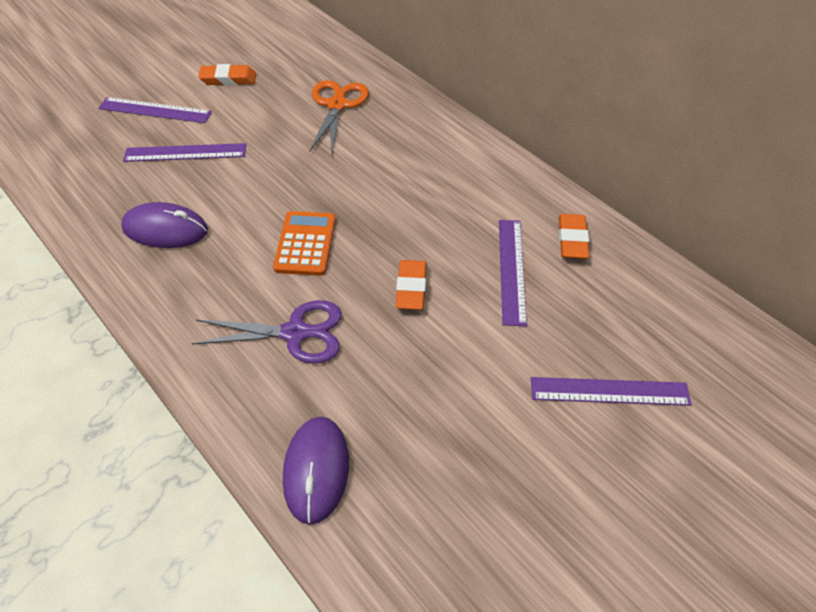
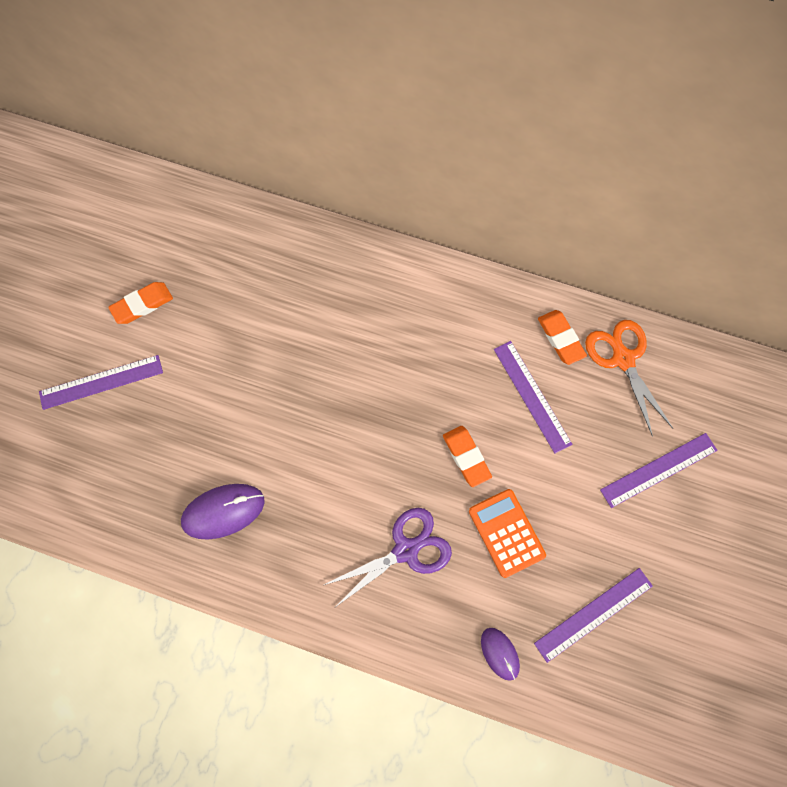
camera: 30 degrees left, 20 degrees up
(185, 153) = (173, 418): purple ruler -> purple ruler (593, 614)
(305, 244) = (353, 460): orange calculator -> orange calculator (506, 533)
(316, 470) = (500, 653): purple mouse -> purple mouse, size x0.60
(337, 105) = (271, 286): orange scissors -> orange scissors (623, 359)

